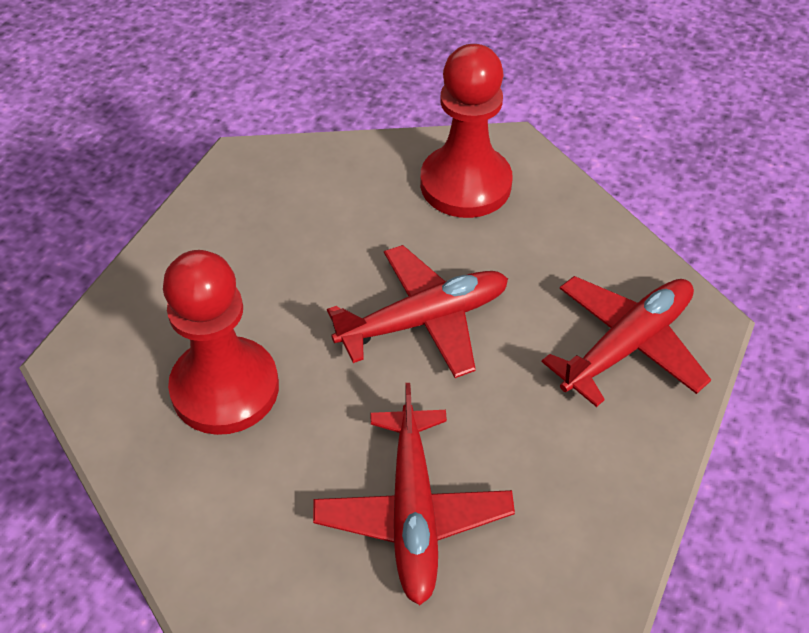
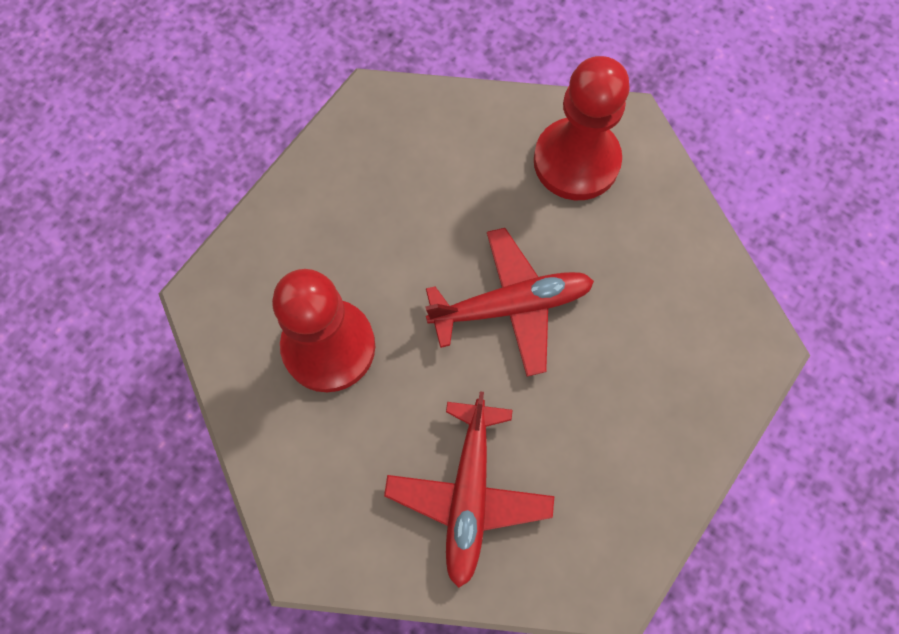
camera: 10 degrees right, 20 degrees up
(626, 345) = (687, 362): red plane -> none

